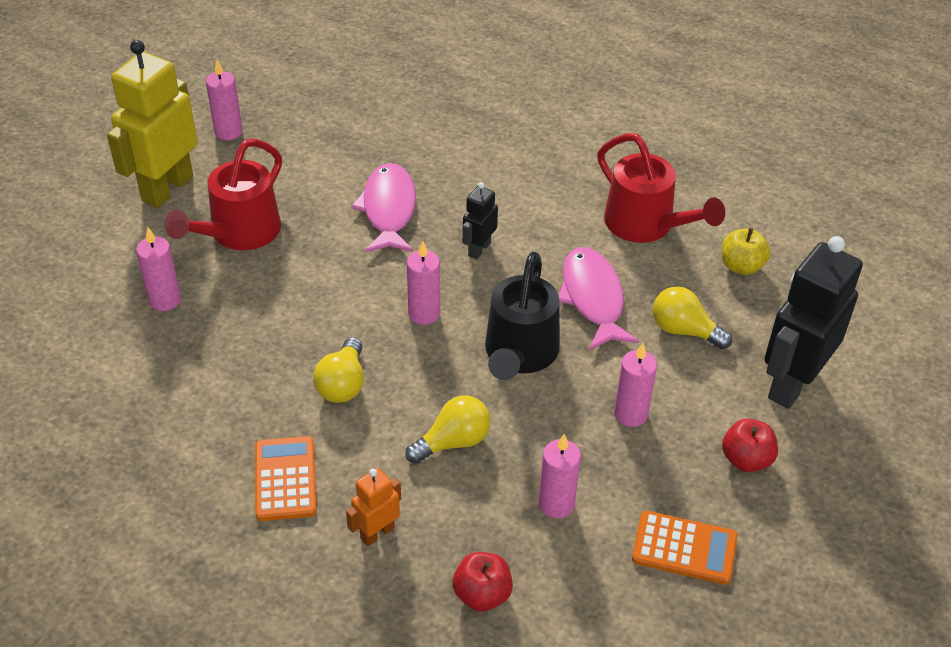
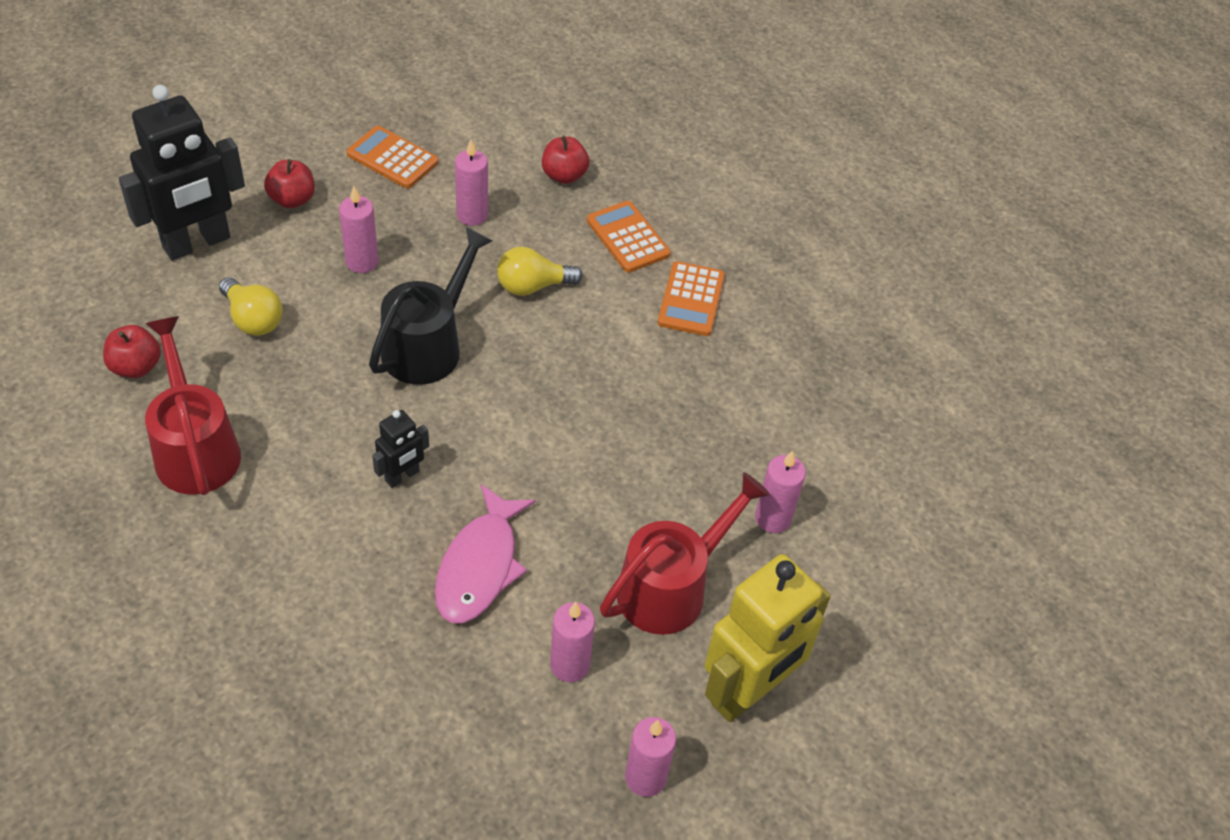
camera: 165 degrees left, 5 degrees up
(343, 384) = (612, 367): yellow light bulb -> none
(377, 533) = (627, 237): orange robot -> orange calculator
(424, 313) = (501, 416): pink candle -> pink candle (570, 665)
(593, 298) = (317, 380): pink fish -> none
(741, 266) = (136, 367): yellow apple -> red apple

